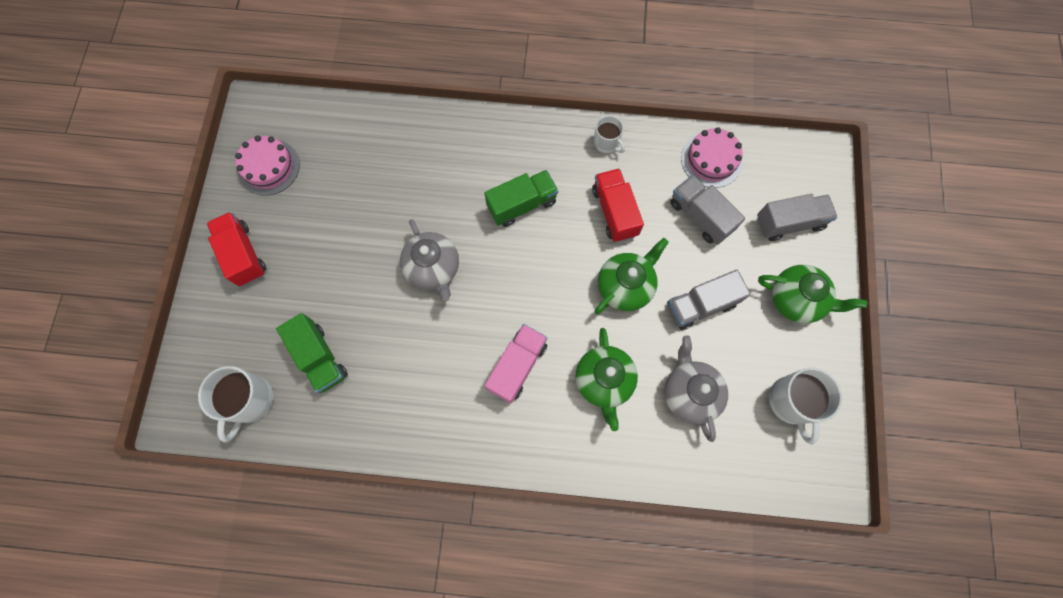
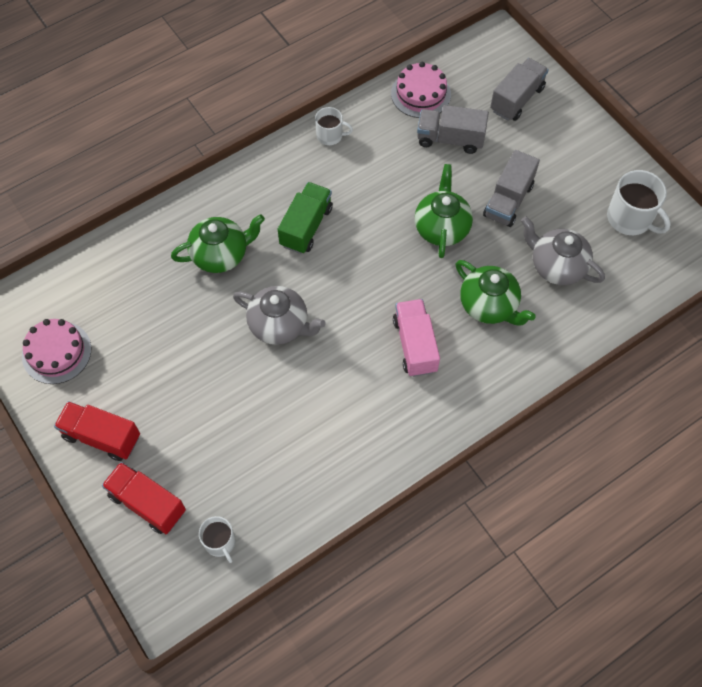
camera: 40 degrees left, 10 degrees down
(249, 401) = (220, 542): white mug -> white mug, size x0.60
(320, 358) = (249, 463): green truck -> none
(614, 212) = (383, 181): red truck -> red truck (147, 503)
(796, 300) = (570, 148): green teapot -> green teapot (221, 254)

